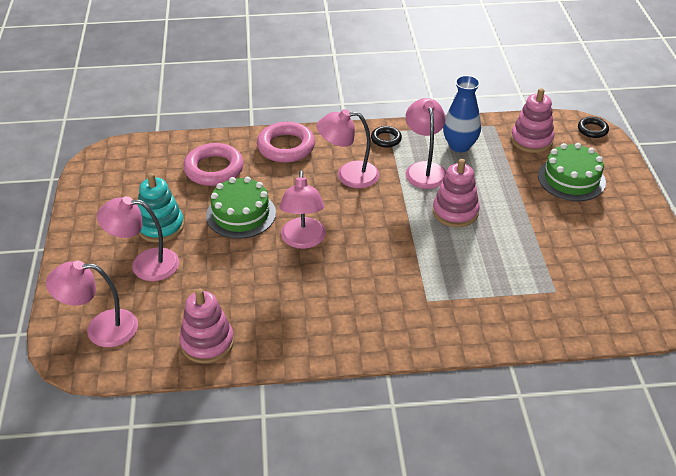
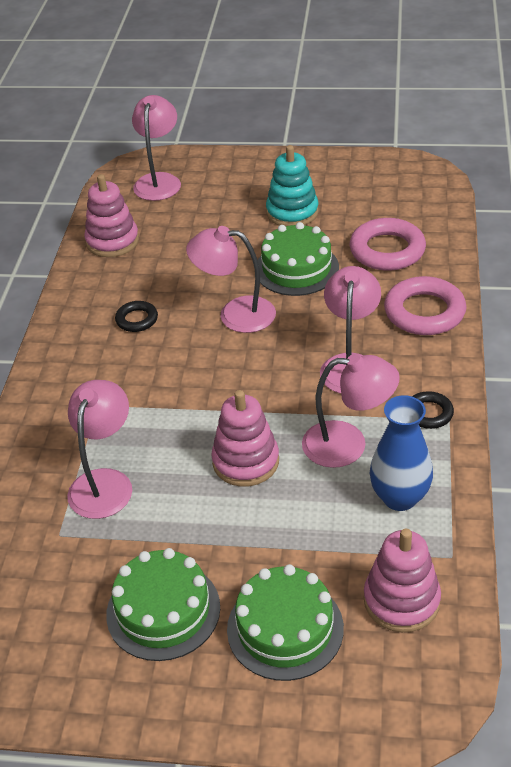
camera: 105 degrees right, 0 degrees up
(145, 264) = (236, 203): pink lamp -> pink lamp (105, 482)
(586, 228) = (163, 610): none -> green cake
(592, 130) = (421, 711): black ring -> black ring (137, 319)

